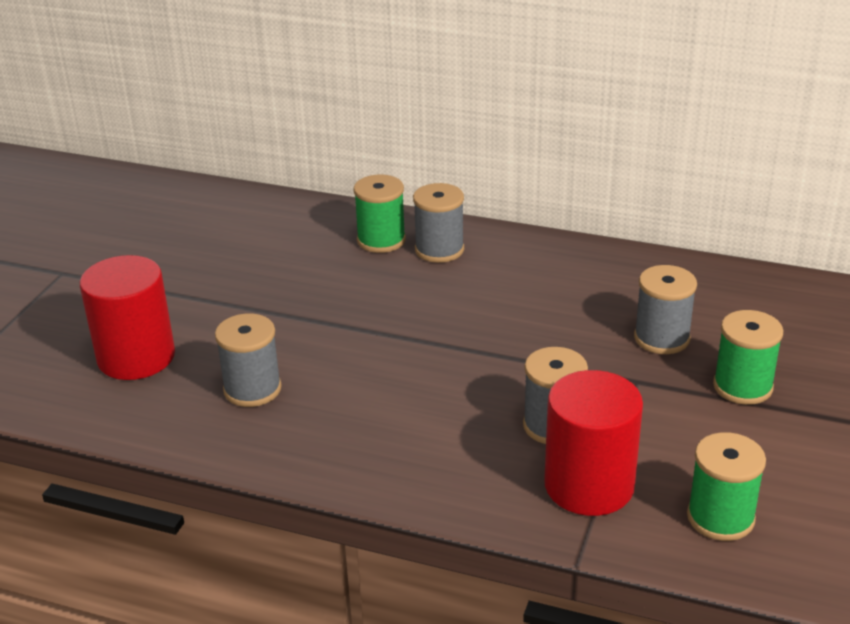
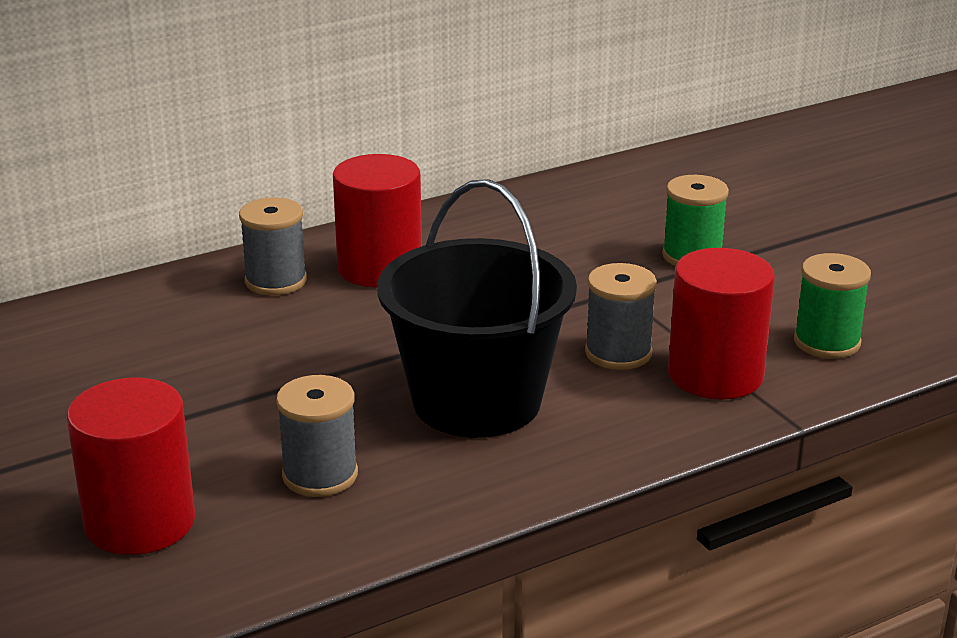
camera: 50 degrees left, 5 degrees down
(381, 240) = (203, 300): green spool -> none
(409, 400) = (476, 401): none -> black bucket
(512, 274) = (379, 268): none -> red cylinder
(661, 338) = (581, 254): grey spool -> none

